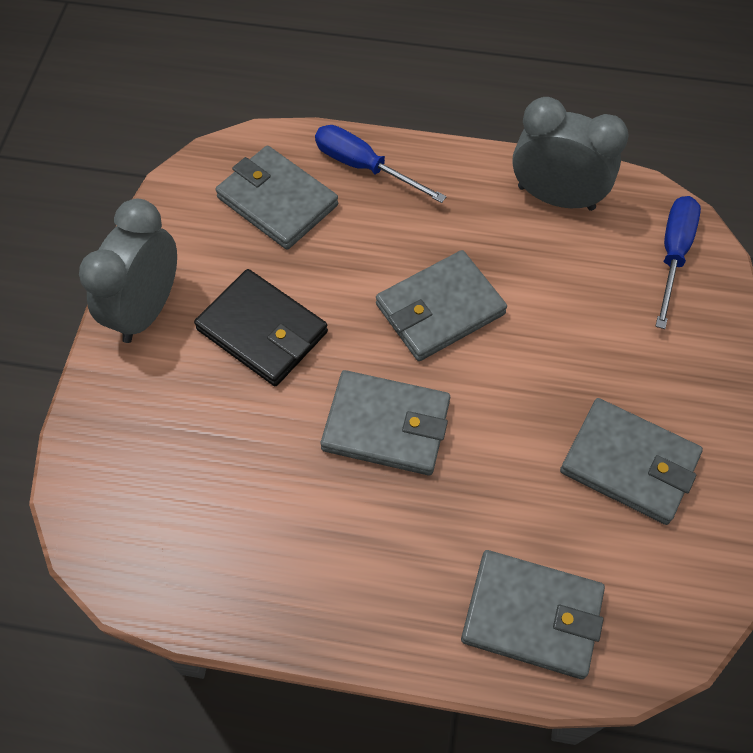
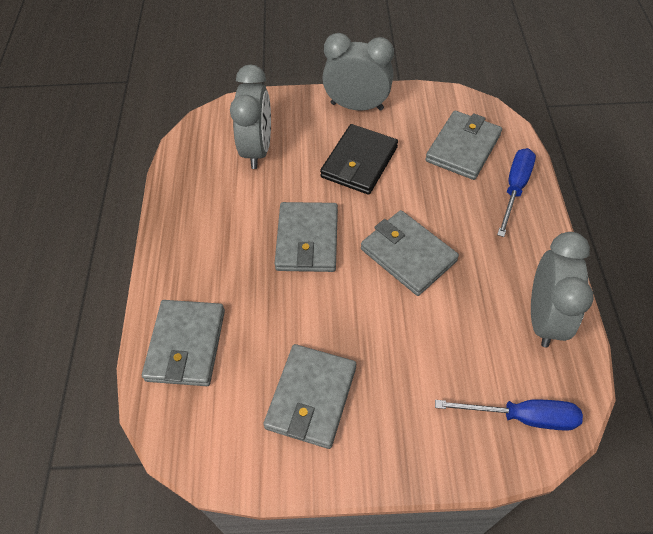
camera: 80 degrees right, 5 degrees down
(188, 468) = (257, 149): none -> grey clock

